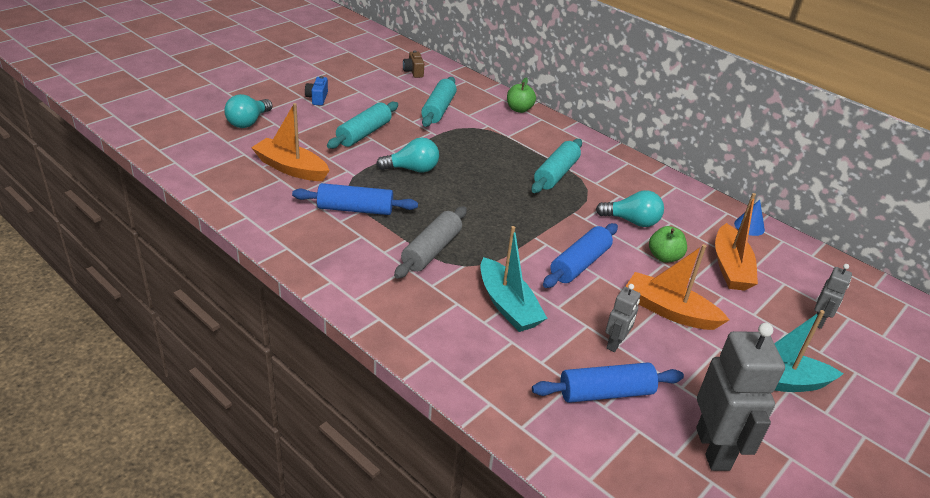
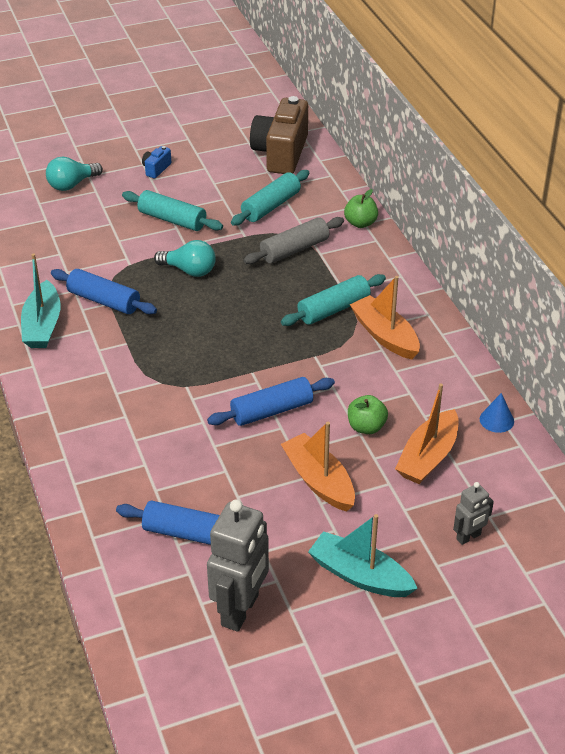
camera: 30 degrees right, 5 degrees up
(291, 168) = (76, 244): orange boat -> orange boat (385, 335)
(364, 133) = (172, 219): turquoise rolling pin -> turquoise rolling pin turned 60 degrees clockwise
(413, 72) = (281, 153): brown camera -> brown camera, size x2.37
(431, 250) = (142, 360): grey rolling pin -> grey rolling pin (294, 249)
(508, 305) = (168, 431): turquoise boat -> turquoise boat (42, 325)
(615, 343) = (237, 494): grey robot -> none
(632, 221) = (368, 381): turquoise light bulb -> none

